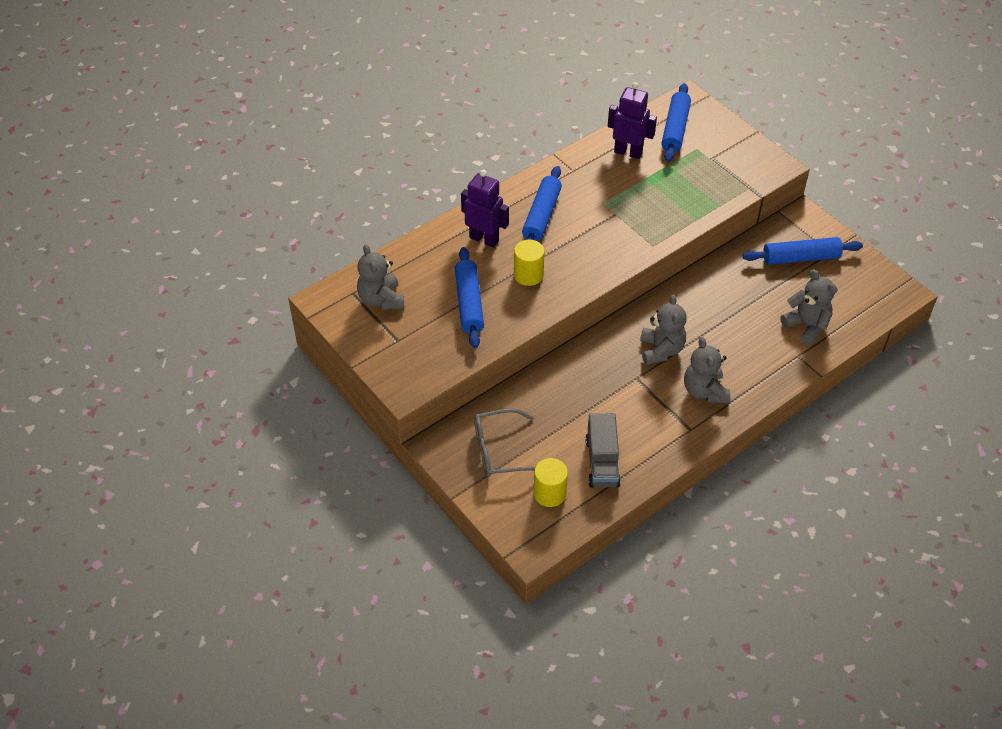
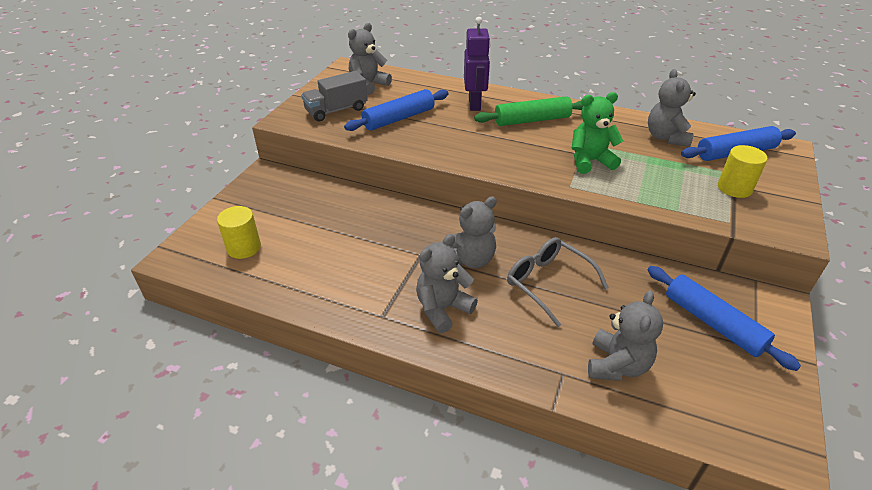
camera: 60 degrees right, 10 degrees down
(501, 451) = (278, 205): grey glasses -> grey glasses (549, 283)
(528, 275) = (458, 134): yellow cylinder -> yellow cylinder (734, 188)
(541, 215) = (532, 120): blue rolling pin -> green rolling pin
(602, 462) = (299, 267): grey truck -> grey truck (336, 110)
(628, 152) = (666, 137): purple robot -> grey teddy bear
(628, 215) = (590, 161): none -> green teddy bear

